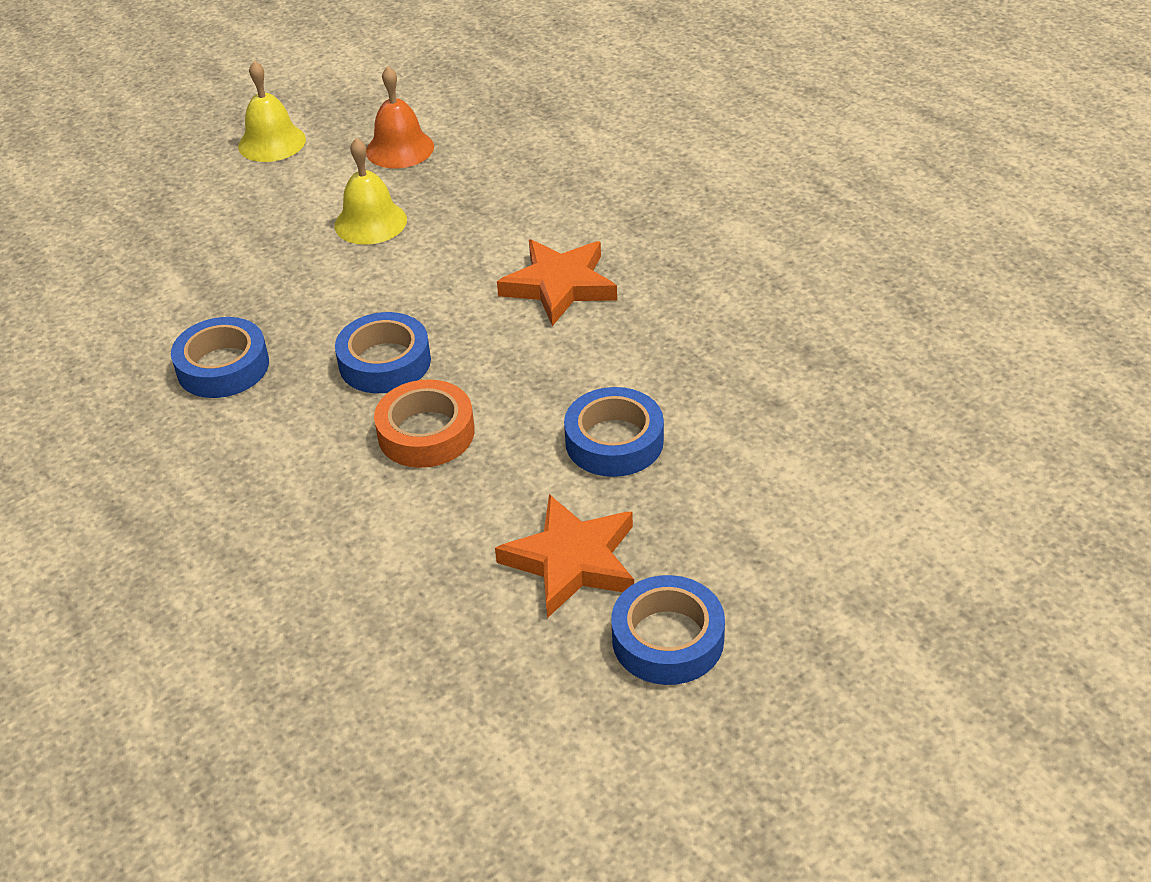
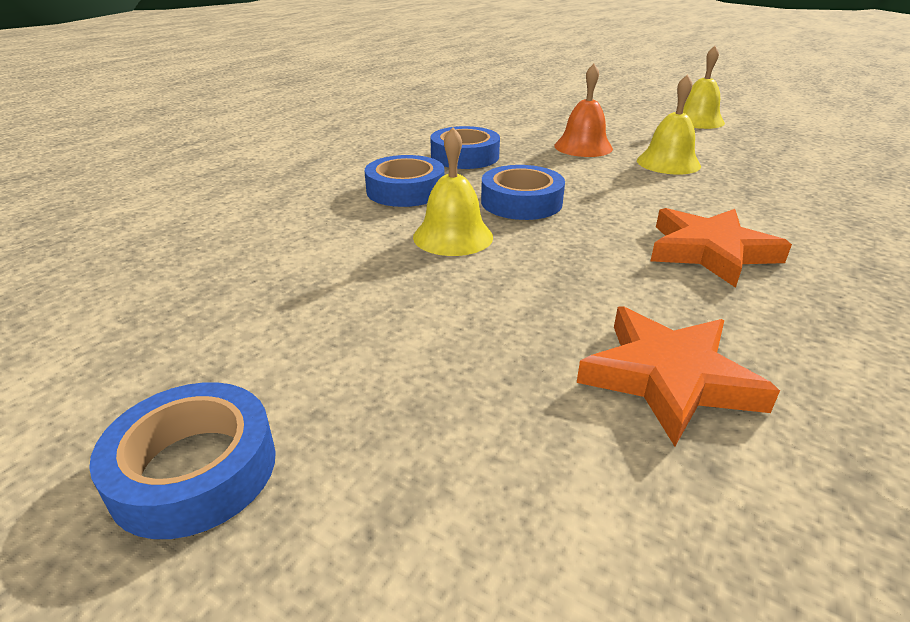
camera: 65 degrees right, 10 degrees down
(400, 149) = (764, 153): orange bell -> orange bell (583, 147)
(426, 433) = (453, 236): orange tape -> yellow bell
(572, 561) = (317, 355): orange star -> orange star (668, 378)
(614, 441) = (518, 339): blue tape -> blue tape (405, 190)

